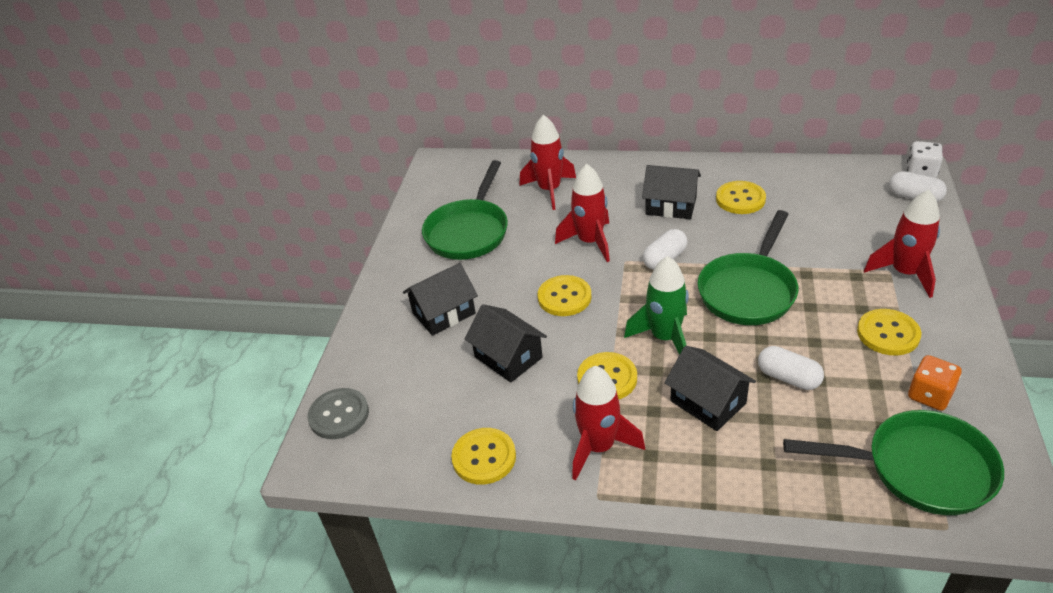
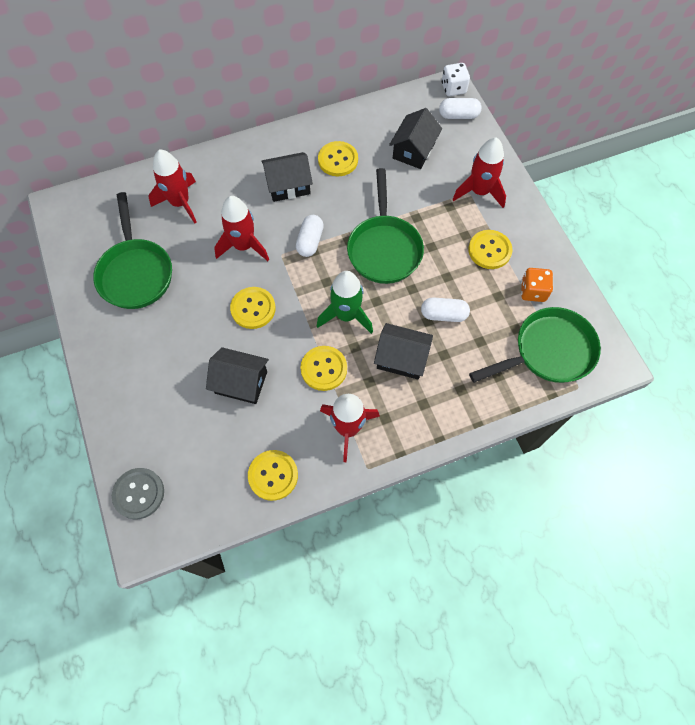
camera: 35 degrees left, 25 degrees up
(444, 313) = (165, 363): black house -> black house (414, 150)

